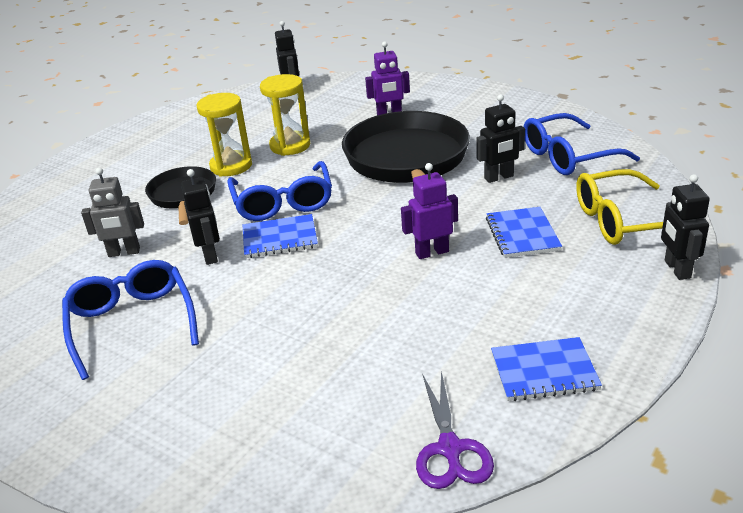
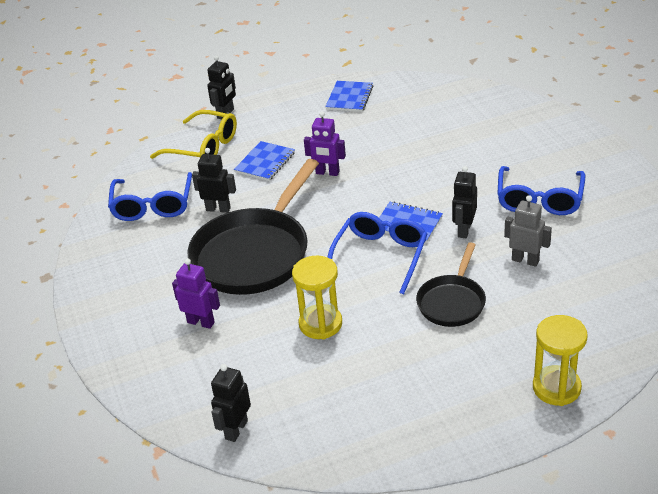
camera: 145 degrees left, 5 degrees up
(231, 166) = (390, 322): yellow hourglass -> yellow hourglass (556, 388)
(450, 448) = (421, 87): purple scissors -> none
(544, 371) = (349, 98): blue notebook -> blue notebook turned 75 degrees clockwise
(568, 156) = (153, 205): blue glasses -> blue glasses turned 75 degrees clockwise

